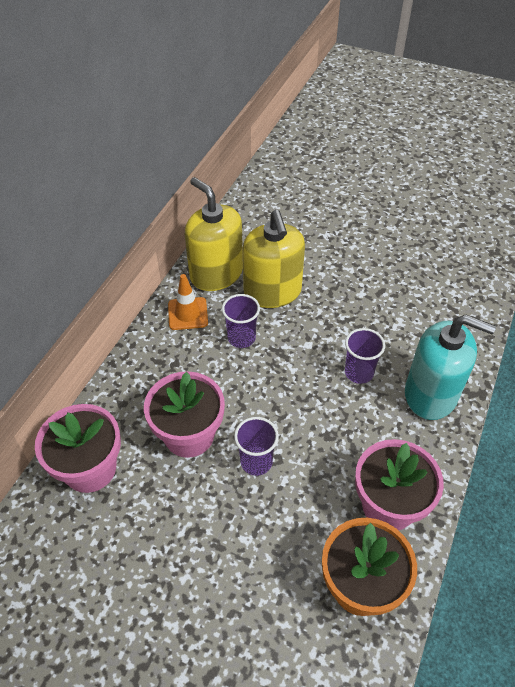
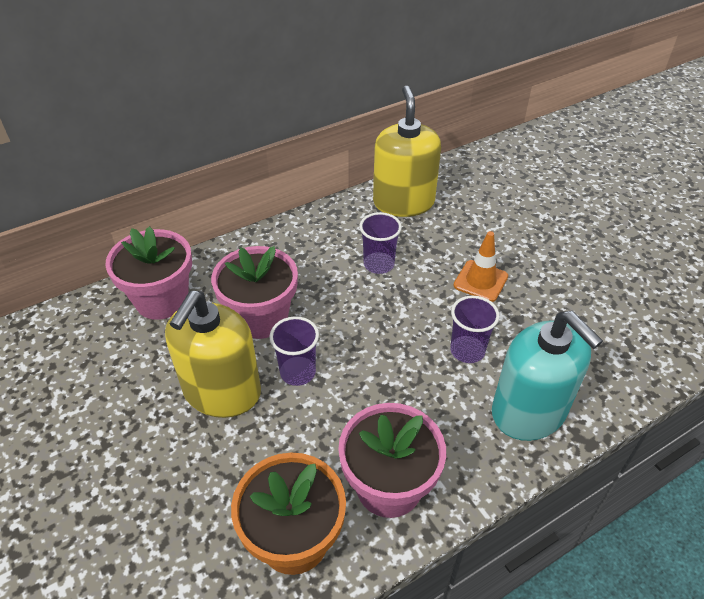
camera: 35 degrees right, 5 degrees down
(188, 314) = (348, 222): orange traffic cone -> orange traffic cone (480, 281)
(272, 292) = (443, 240): yellow soap dispenser -> yellow soap dispenser (222, 392)

